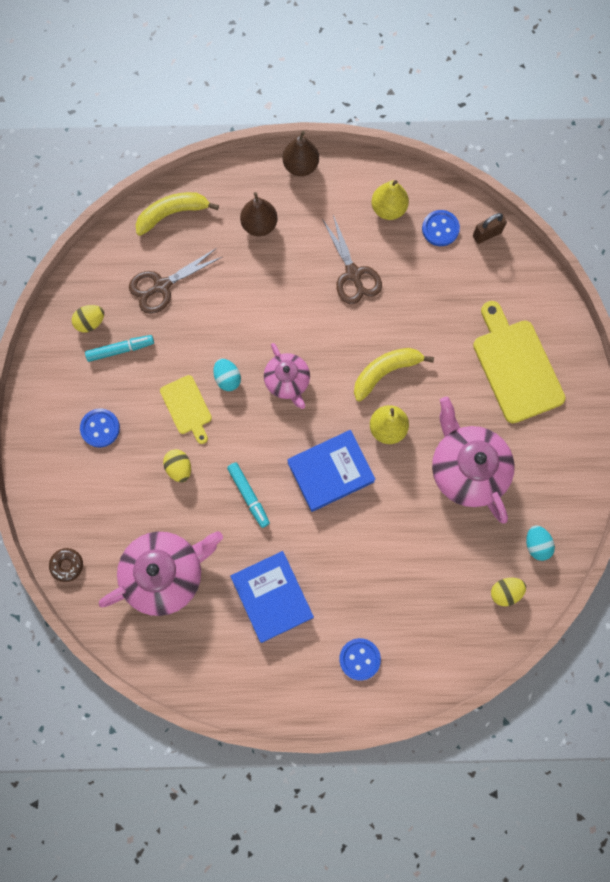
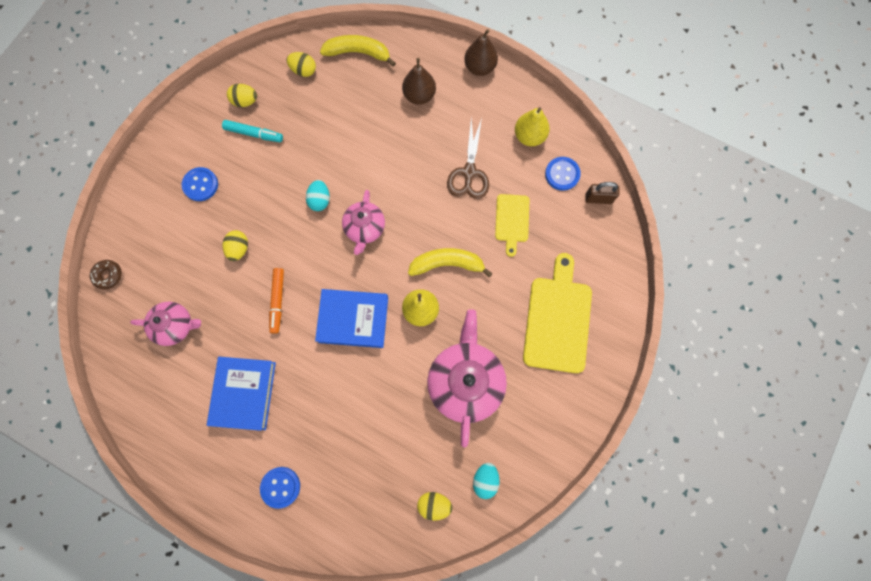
camera: 30 degrees right, 0 degrees up
(129, 260) = (304, 70): none -> yellow egg
(162, 286) = (315, 103): brown scissors -> none
(165, 574) = (175, 325): pink teapot -> pink teapot, size x0.59
(187, 407) = (275, 205): yellow cutting board -> yellow cutting board (512, 220)
(248, 495) = (278, 301): turquoise marker -> orange marker

